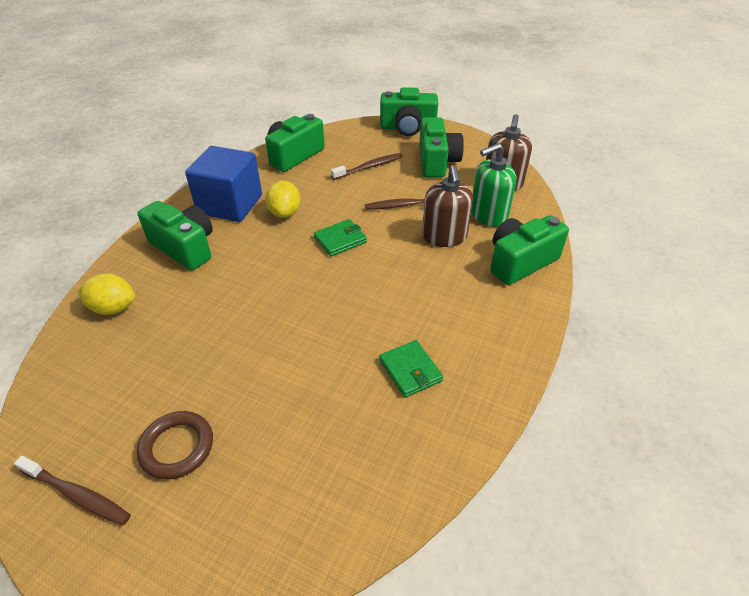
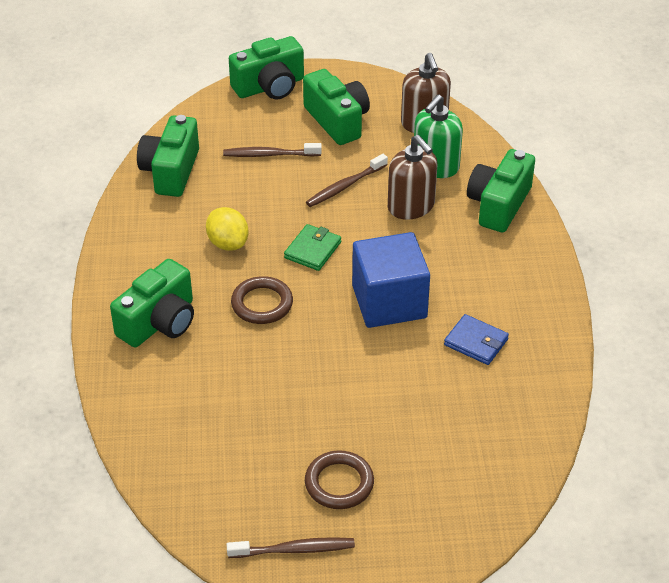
camera: 30 degrees left, 0 degrees up
(113, 308) = (154, 408): yellow lemon -> none
(185, 247) = (159, 322): green camera -> green camera turned 120 degrees clockwise
(230, 204) = (158, 257): blue cube -> blue cube (389, 302)
(266, 264) = (262, 304): none -> brown ring
(369, 167) = (269, 154): brown toothbrush -> brown toothbrush turned 120 degrees counterclockwise
(410, 370) = (476, 342): green wallet -> blue wallet

